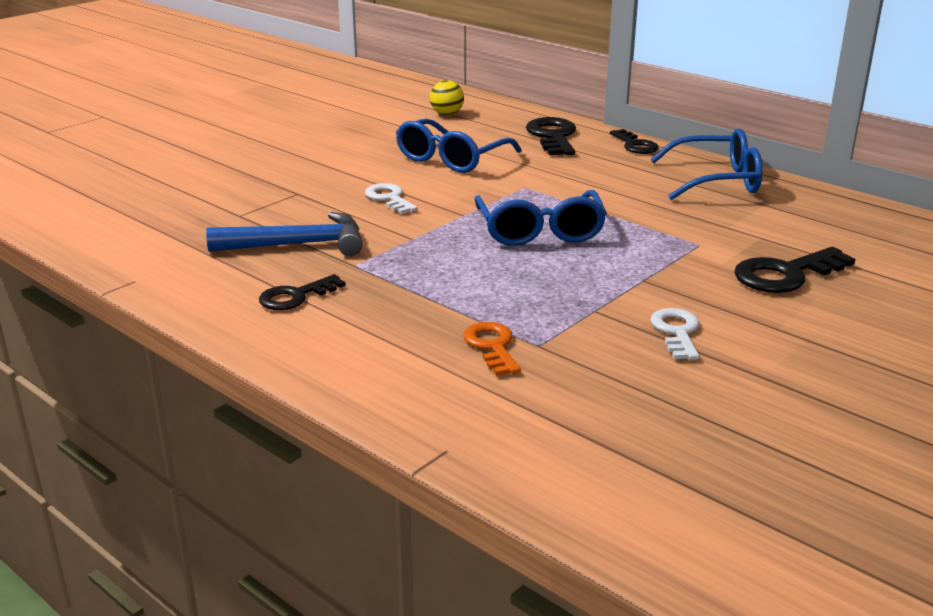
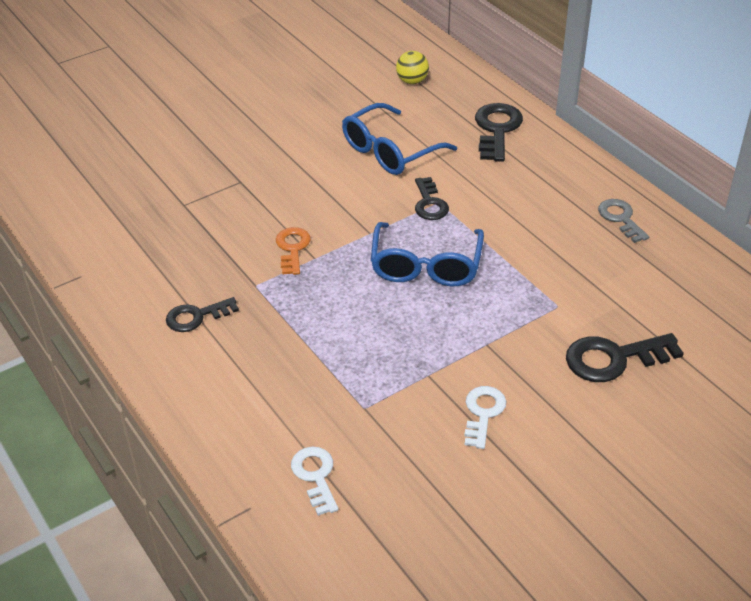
camera: 15 degrees right, 15 degrees up
(298, 244) = (218, 251): blue hammer -> none
(389, 198) = (314, 200): white key -> white key (315, 476)
(492, 346) = (327, 403): orange key -> orange key (292, 248)
(635, 145) = (569, 154): black key -> black key (429, 203)
(717, 180) = (620, 218): blue glasses -> grey key

